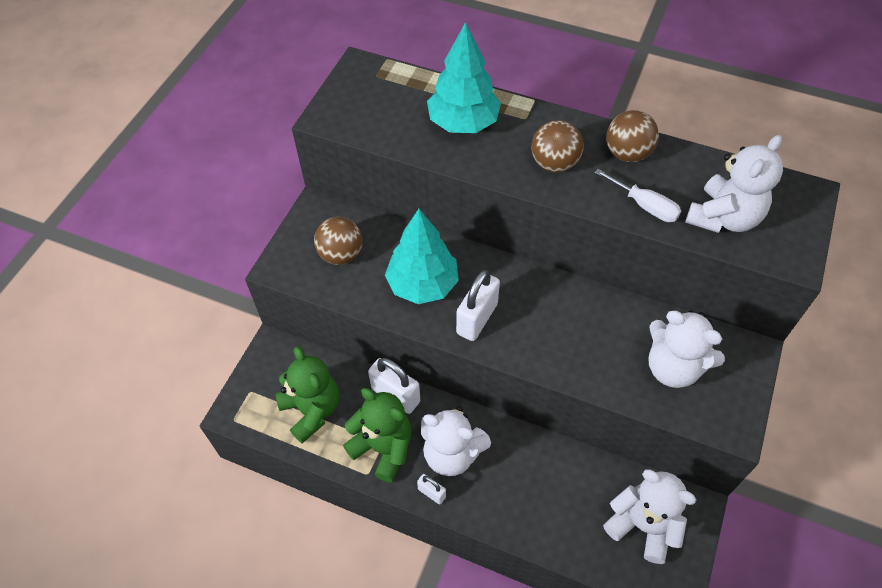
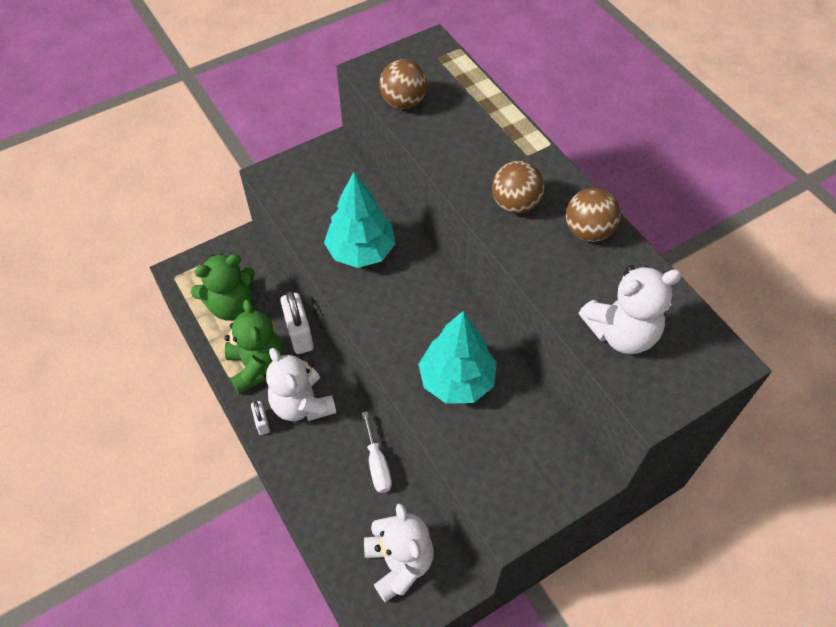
camera: 35 degrees right, 0 degrees up
(312, 410) = (231, 305): green teddy bear -> green teddy bear turned 60 degrees clockwise
(341, 254) = (321, 192): brown ball -> brown ball (403, 102)
(463, 123) = (471, 131): turquoise tree -> turquoise tree (457, 380)
(477, 319) = (378, 302): white padlock -> none
(644, 206) = (559, 282): white screwdriver -> white screwdriver (377, 464)
(673, 367) = (502, 443): white teddy bear -> none

